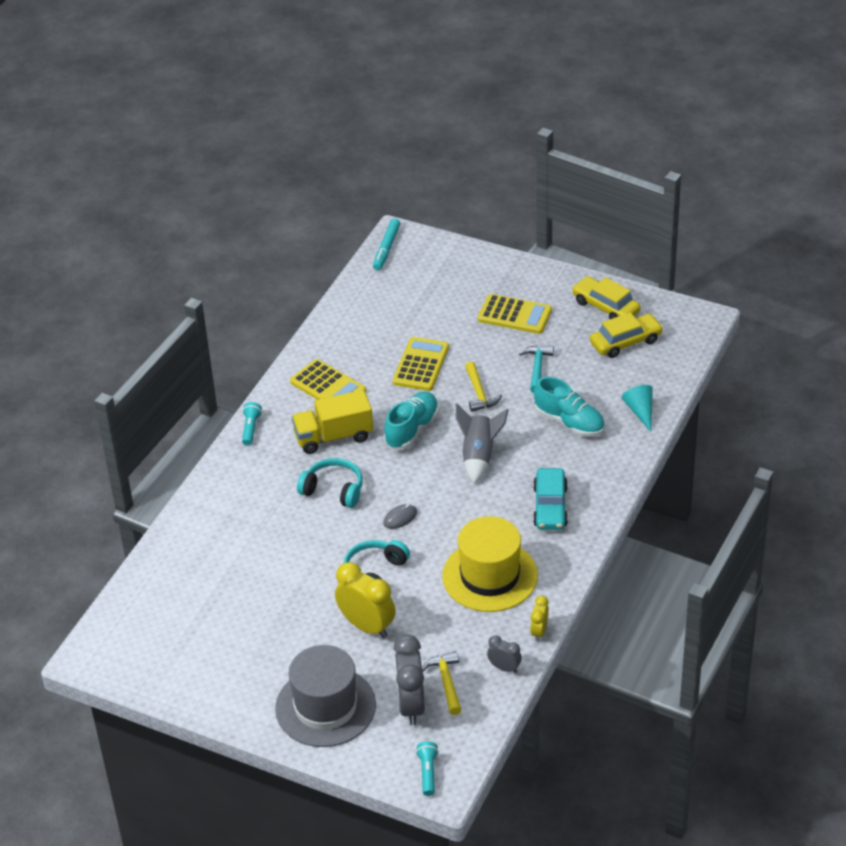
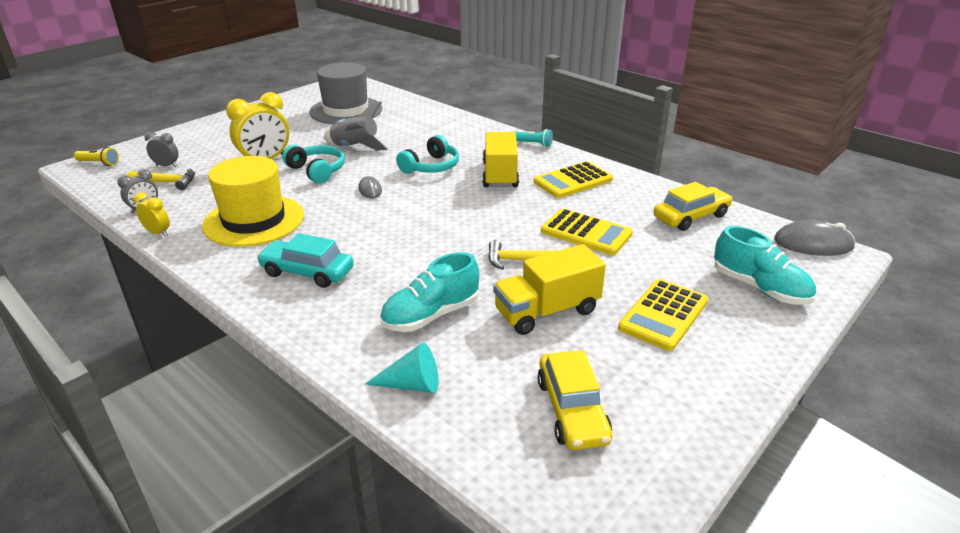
camera: 105 degrees right, 10 degrees down
(325, 707) = (210, 138): grey hat -> grey hat (346, 110)
(386, 248) = (813, 243): turquoise marker -> grey mouse
(411, 705) = (166, 166): grey clock -> grey clock, size x0.53
(412, 429) = (485, 212): turquoise shoe -> turquoise shoe (759, 288)
(427, 772) = (99, 163): turquoise flashlight -> yellow flashlight
(479, 456) = (419, 243): grey rocket -> grey rocket (355, 147)
(537, 368) = (547, 311): turquoise hammer -> yellow truck
(606, 307) = (666, 410): yellow car -> yellow car (691, 217)

